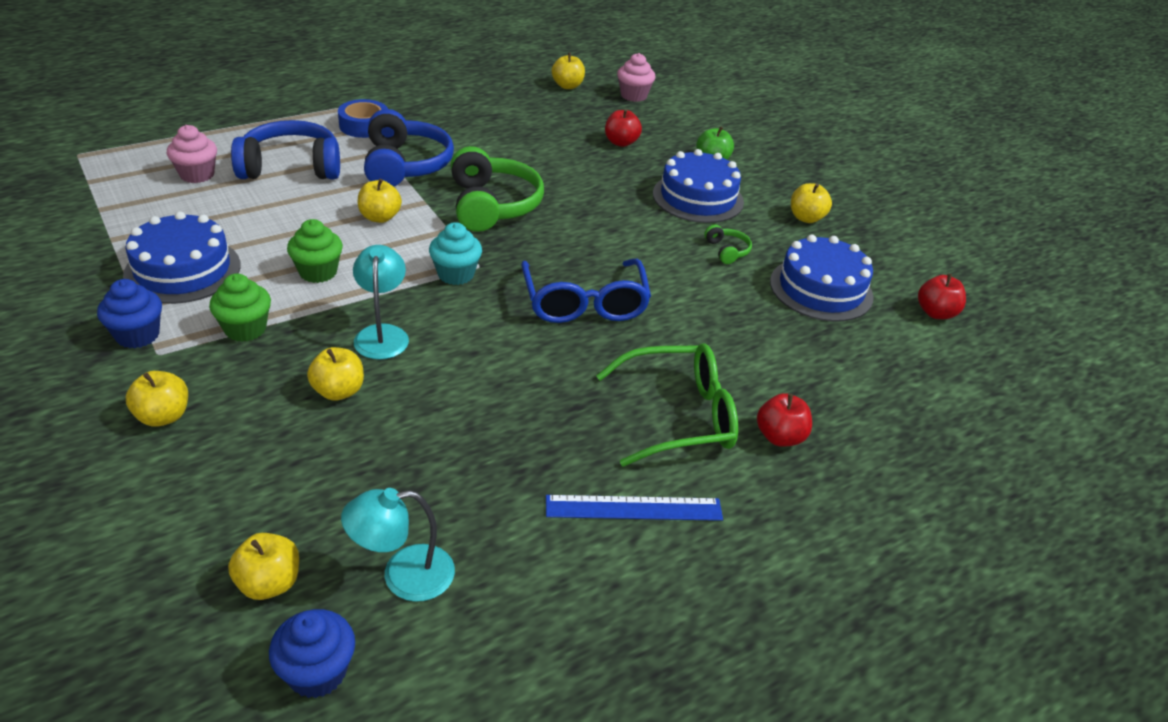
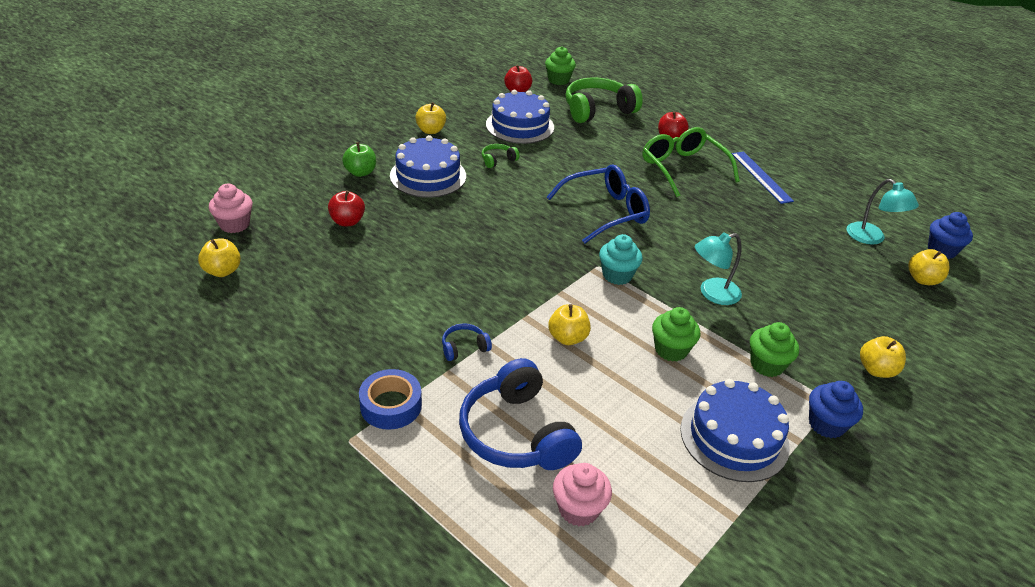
camera: 105 degrees left, 0 degrees up
(338, 391) = (781, 297): yellow apple -> none
(405, 165) = (464, 347): blue headphones -> blue headphones, size x0.44
(492, 205) = (504, 276): green headphones -> green headphones (597, 110)
(987, 367) = (558, 80): none -> green cupcake

